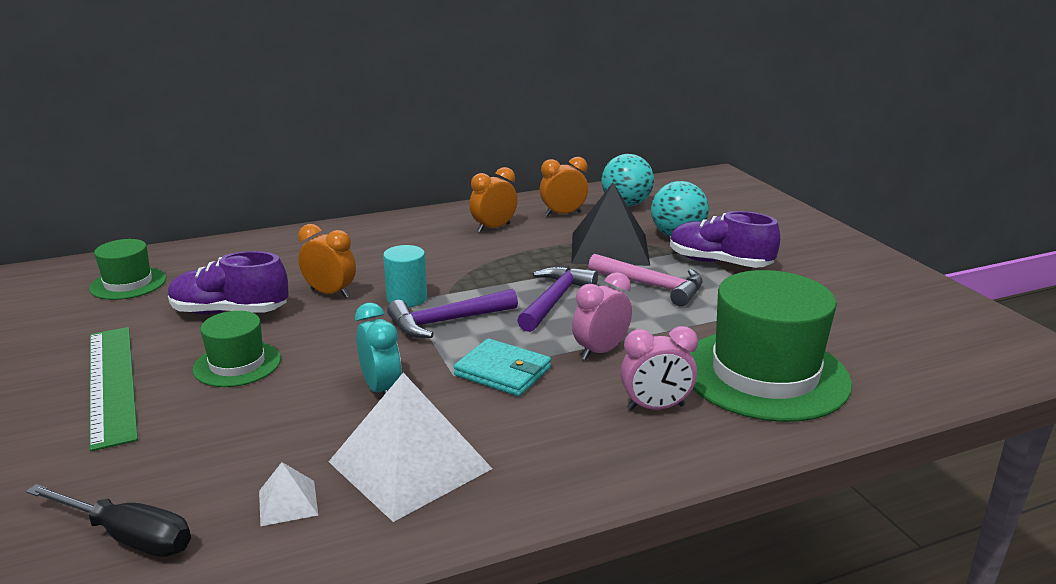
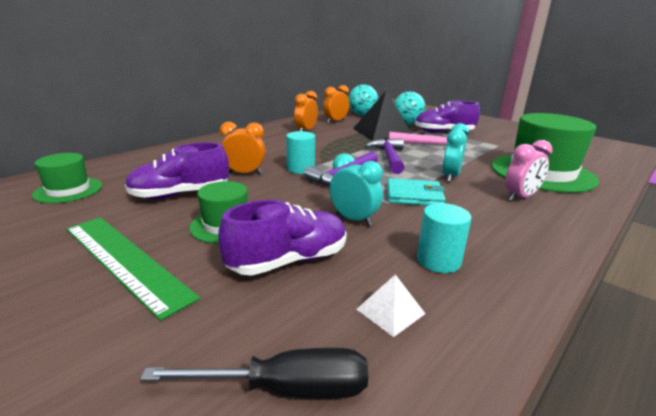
camera: 25 degrees left, 0 degrees up
(254, 423) = (289, 261): none -> purple shoe
(410, 465) = (438, 260): white pyramid -> turquoise cylinder
(600, 351) = (450, 176): pink clock -> turquoise clock

